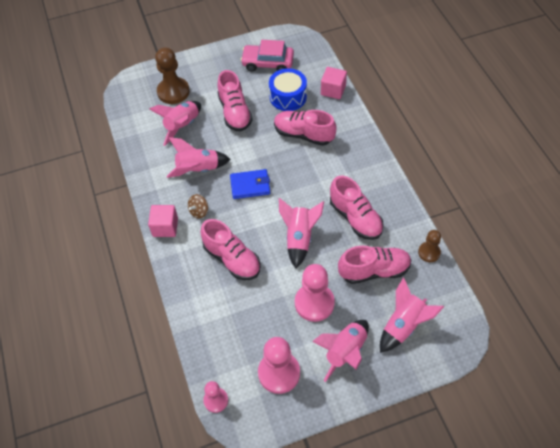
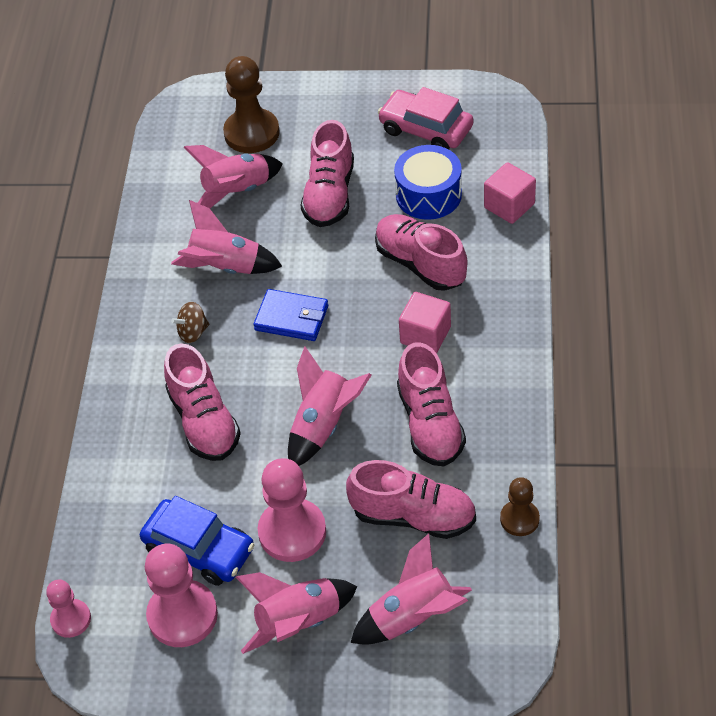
camera: 25 degrees right, 5 degrees down
(165, 227) = (131, 339): pink cube -> pink cube (425, 335)
(268, 332) = (199, 549): none -> blue car

